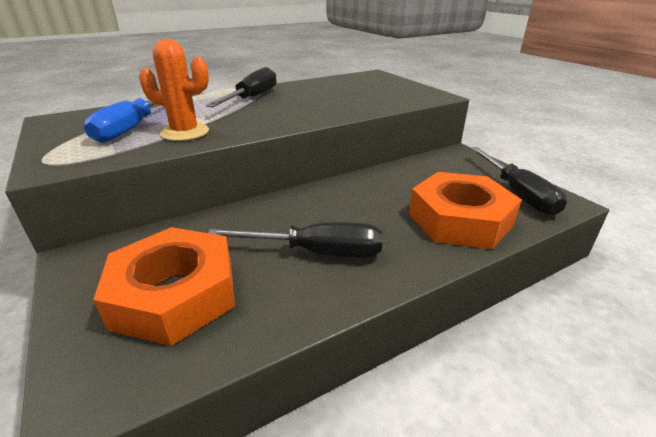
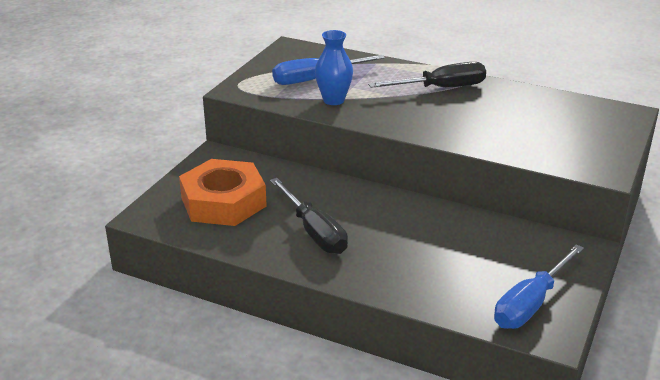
camera: 55 degrees right, 0 degrees up
(185, 132) = (333, 100): orange cactus -> blue vase
(460, 219) = (436, 281): orange nut -> none
(517, 194) = (531, 304): black screwdriver -> blue screwdriver

